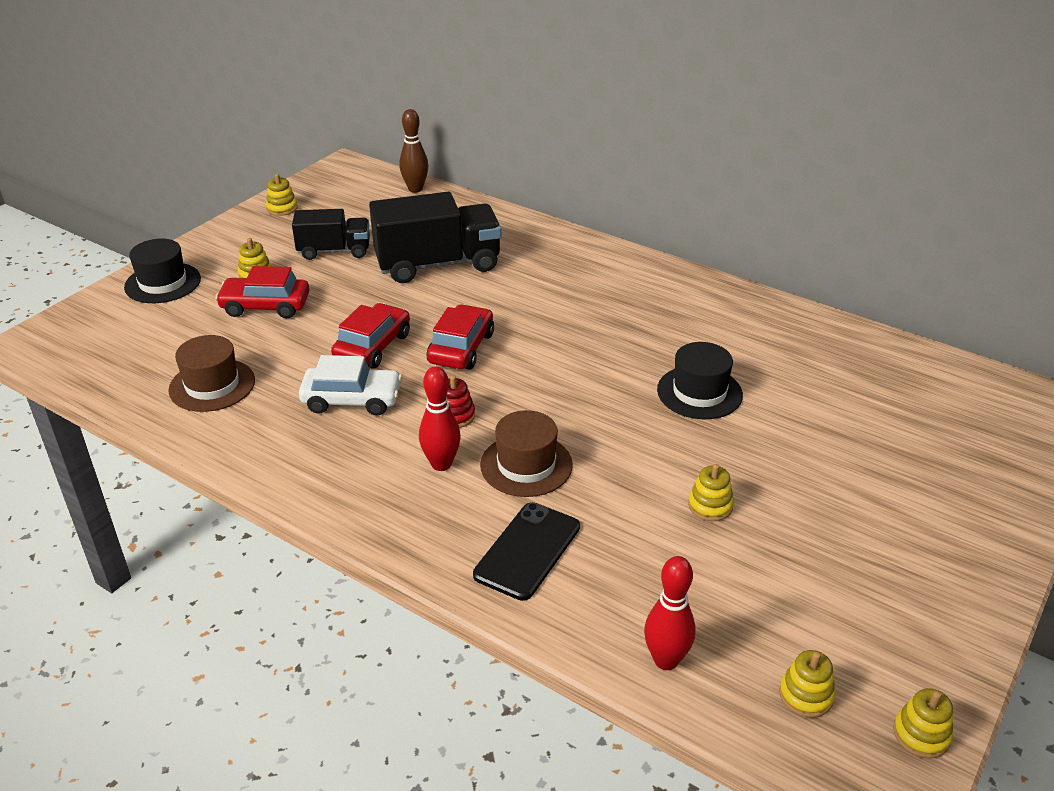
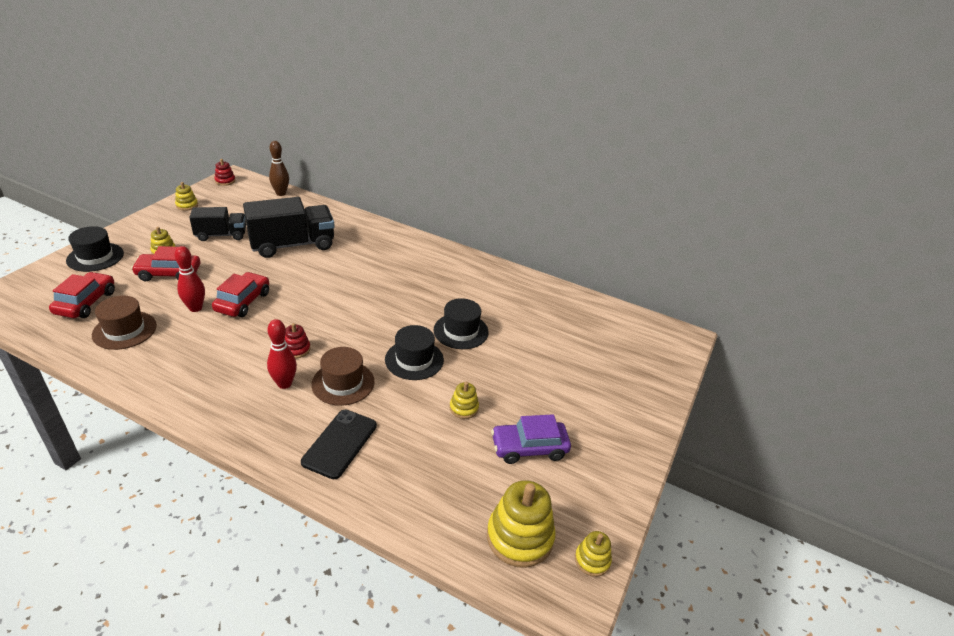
camera: 10 degrees left, 0 degrees up
(333, 172) = (225, 181): none -> red stacking toy
(352, 400) = (225, 339): white car -> none
(461, 348) = (304, 302): red car -> red car (86, 302)
(630, 433) = (414, 360): none -> black hat
(666, 660) = (429, 517): red bowling pin -> red bowling pin (195, 308)
(806, 695) = (519, 537): yellow stacking toy -> yellow stacking toy, size x1.92
(815, 567) = (529, 448): none -> purple car

